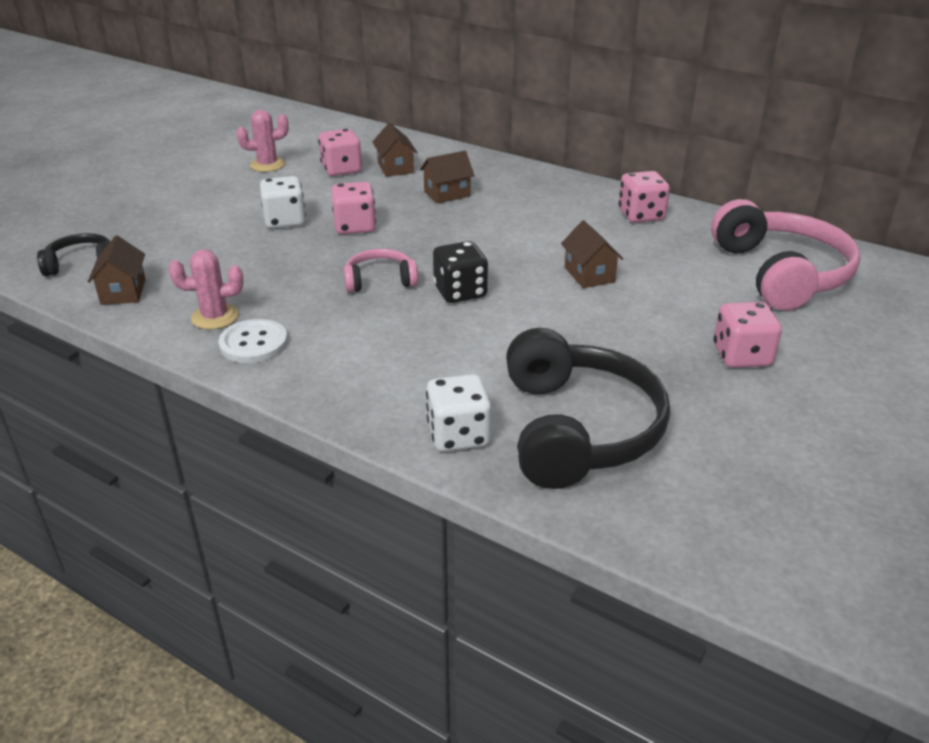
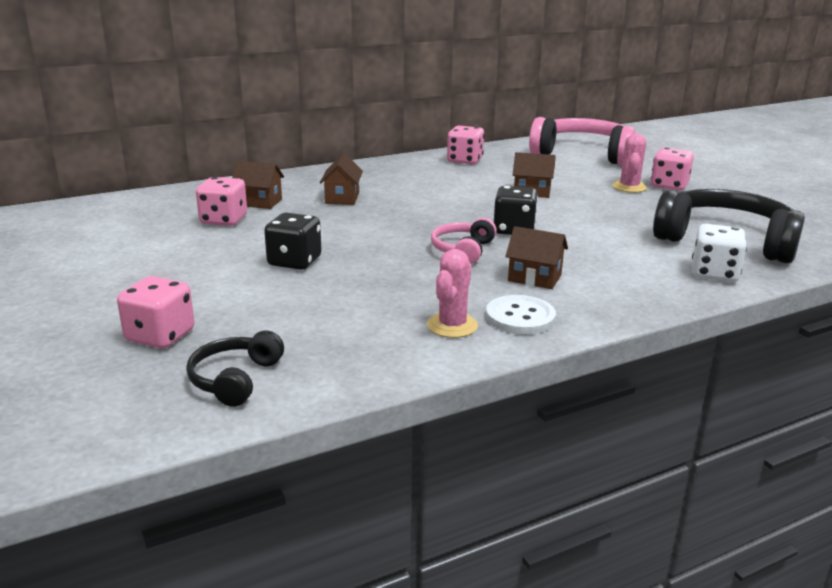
camera: 60 degrees left, 10 degrees down
(123, 292) = (341, 363): brown house -> brown house (534, 278)
(267, 165) = (151, 245): pink cactus -> pink cactus (629, 187)
(285, 221) = (294, 261): white dice -> black dice
(355, 226) = (351, 239): pink dice -> pink dice (160, 336)

